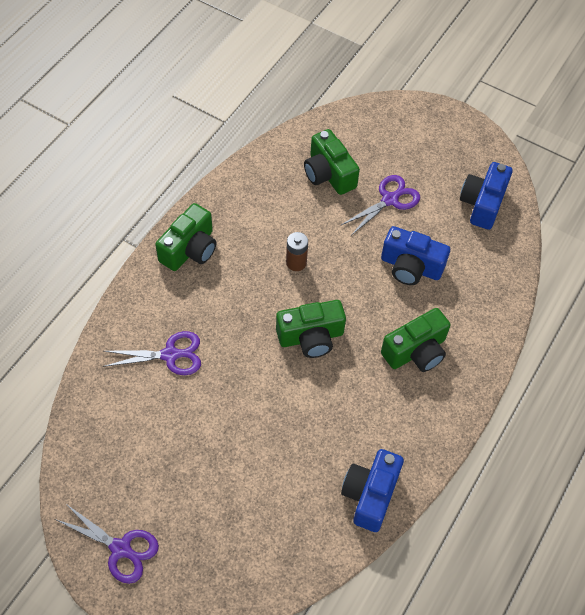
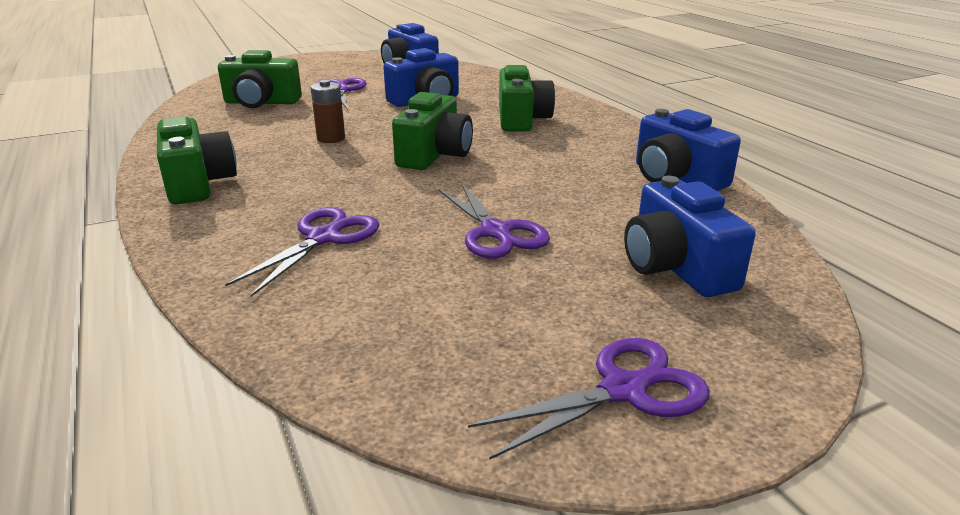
camera: 55 degrees left, 30 degrees down
(227, 430) = (496, 232): none -> purple scissors
(242, 535) = (676, 267): none -> blue camera

